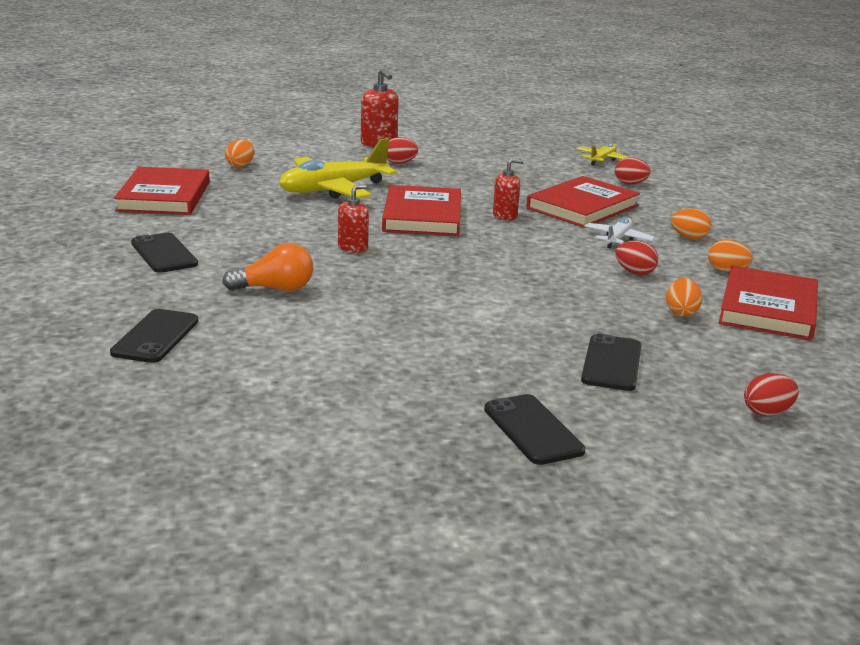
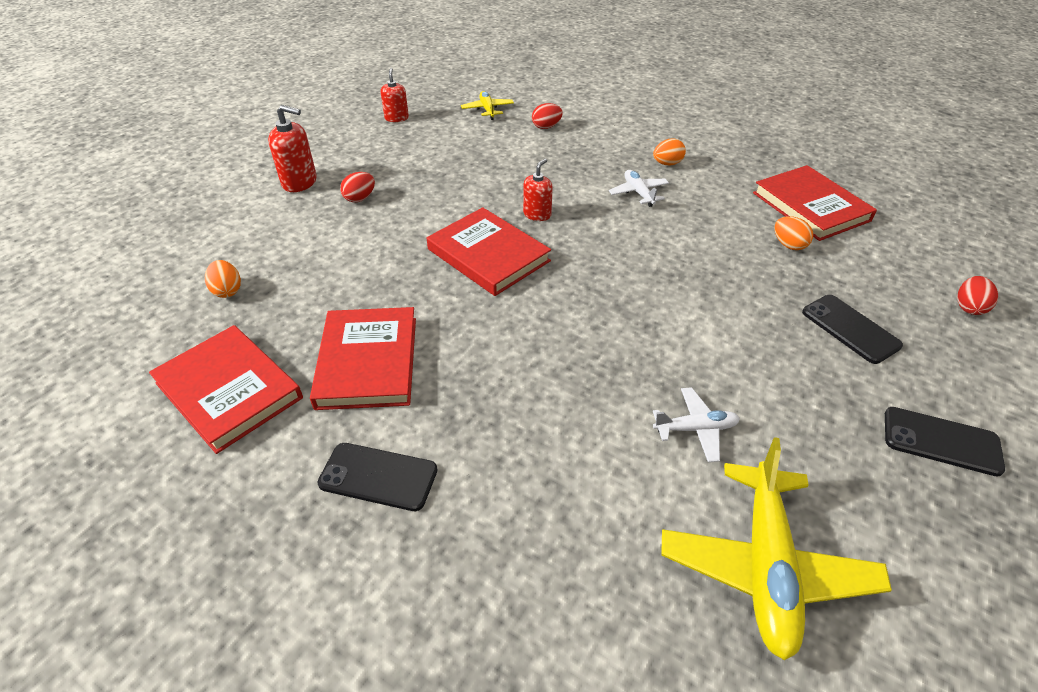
camera: 45 degrees left, 20 degrees up
(156, 337) = (581, 604): black phone -> none
(275, 289) = (549, 439): orange light bulb -> none
(333, 189) = (367, 268): yellow plane -> yellow plane (765, 566)
(353, 248) = (509, 334): red soap dispenser -> red soap dispenser (396, 118)
(370, 331) = (695, 429): none -> white plane
(582, 207) = (563, 171): red book -> red book (367, 361)
(634, 272) = (704, 222): red egg -> none
(727, 271) = (737, 184): orange egg -> none

